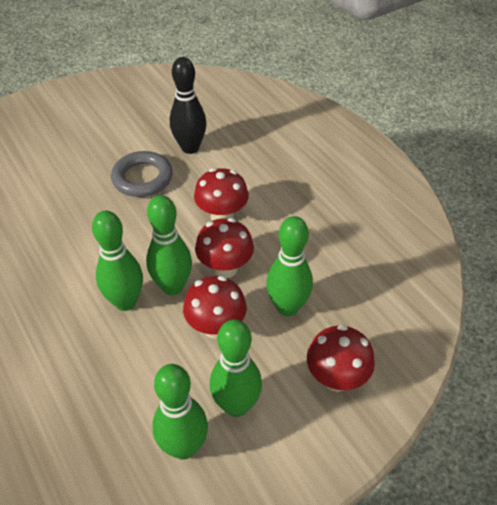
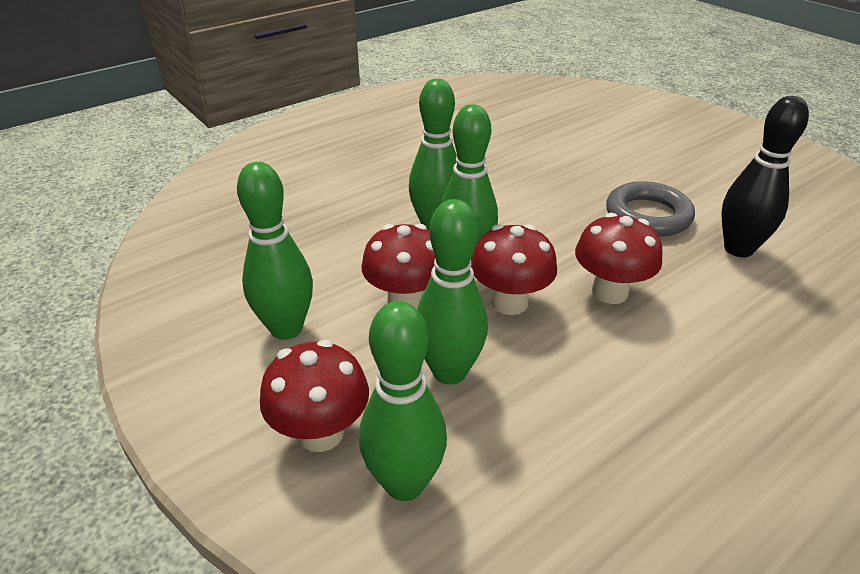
camera: 85 degrees right, 10 degrees down
(184, 447) = (238, 291): green bowling pin -> green bowling pin (404, 483)

